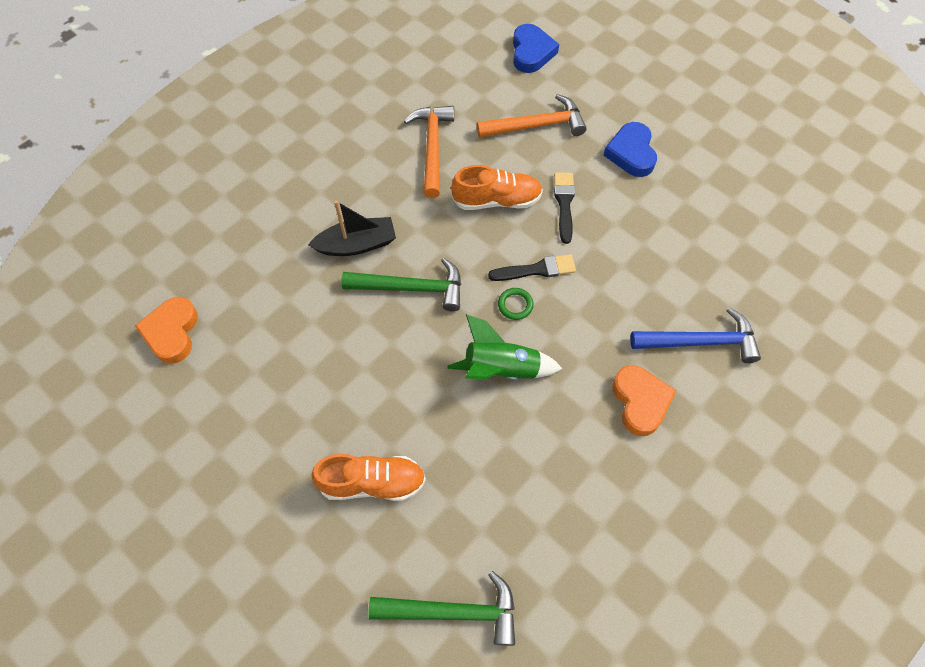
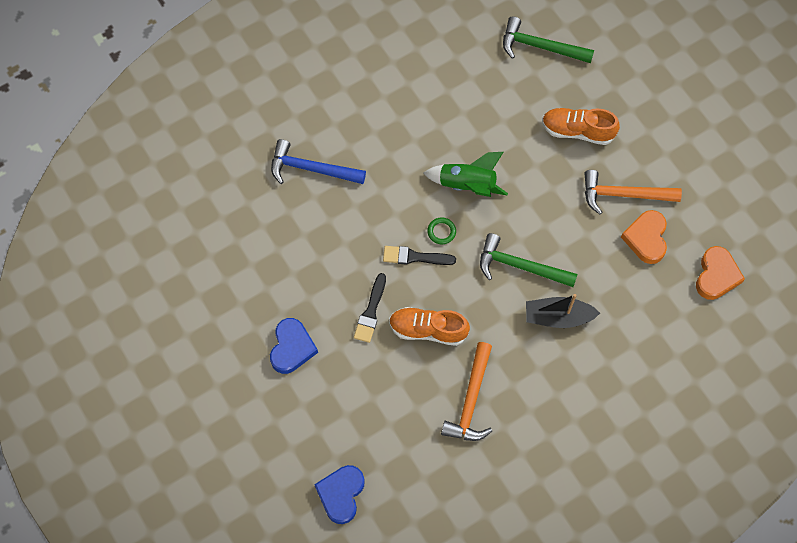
camera: 165 degrees left, 5 degrees up
(537, 125) = (366, 401): orange hammer -> orange hammer (623, 194)
(640, 401) = (374, 138): orange heart -> orange heart (646, 238)

